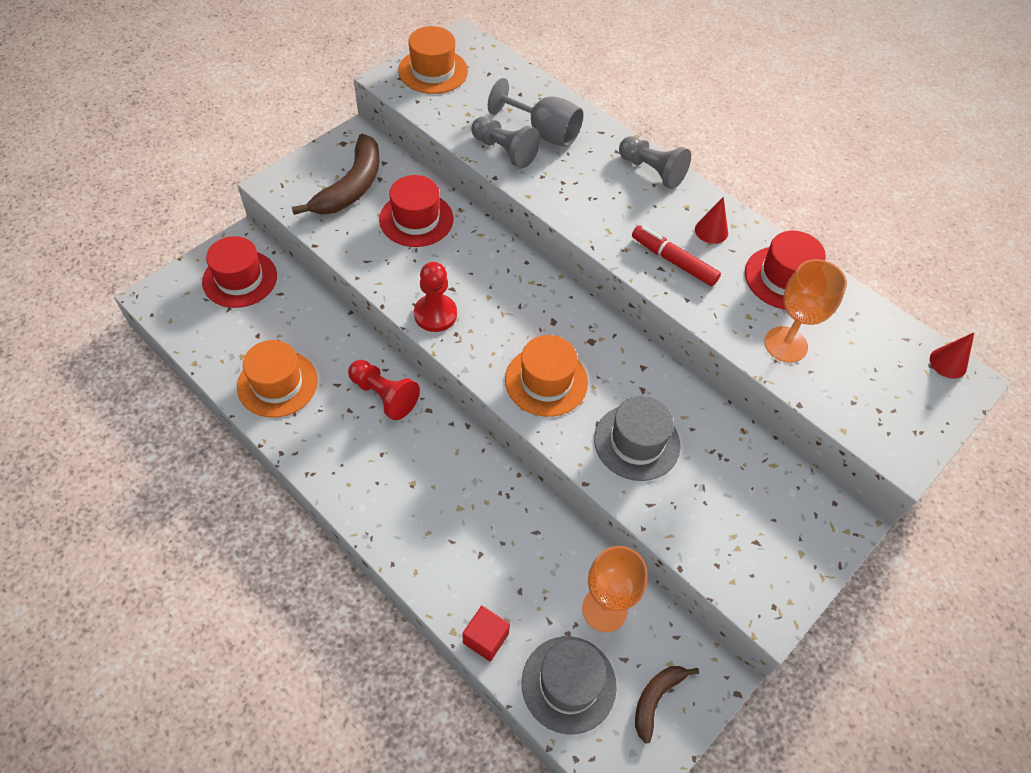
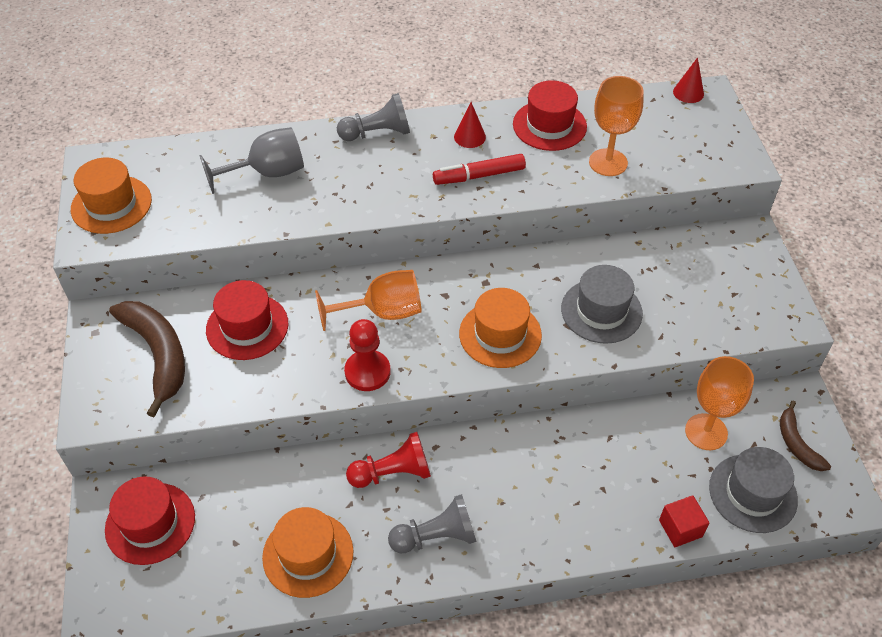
camera: 50 degrees left, 5 degrees down
(500, 291) = (382, 312): none -> orange goblet
(504, 151) = (262, 210): grey pawn -> grey pawn (436, 536)

